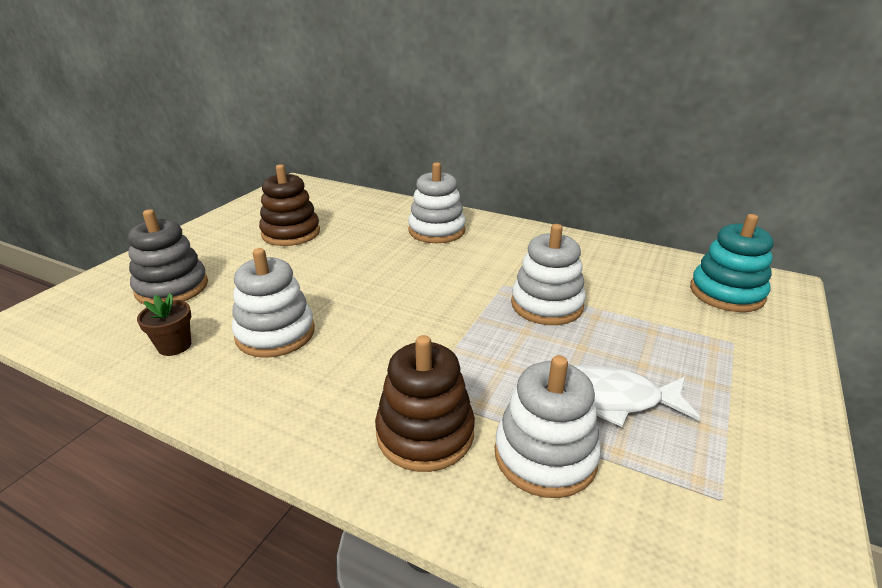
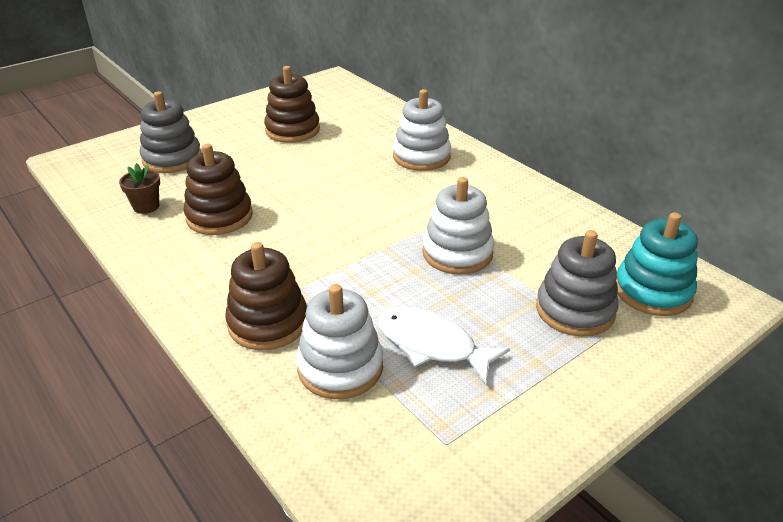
camera: 25 degrees right, 5 degrees up
(275, 333) = (219, 216): white stacking toy -> brown stacking toy
(689, 326) = (575, 310): none -> grey stacking toy

